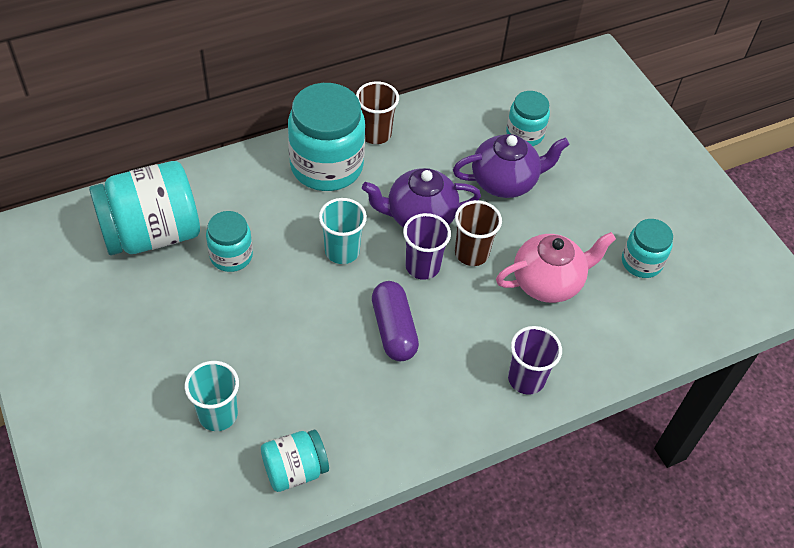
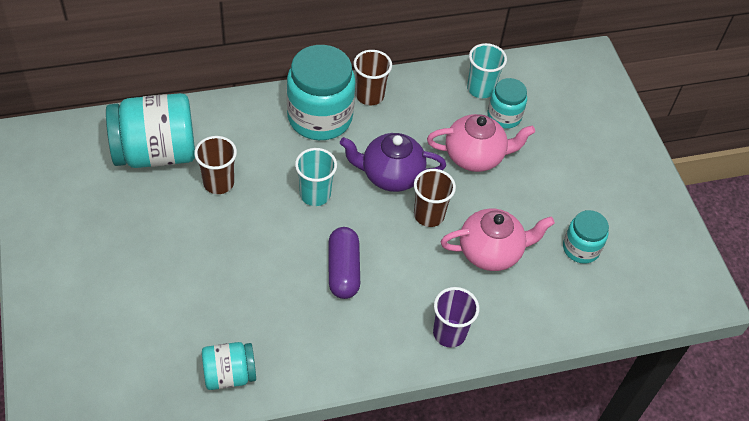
camera: 10 degrees right, 0 degrees up
(218, 414) = (175, 316): turquoise cup -> turquoise cup (480, 89)
(231, 256) = (218, 183): turquoise jar -> brown cup
(422, 266) = (382, 219): purple cup -> none
(505, 181) = (475, 156): purple teapot -> pink teapot

